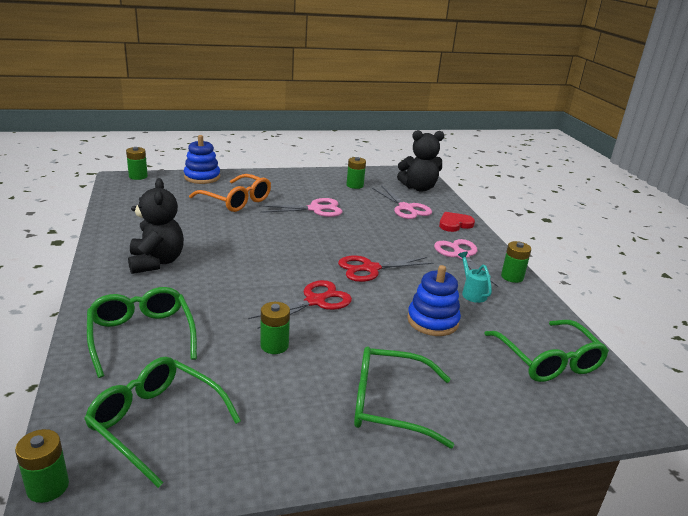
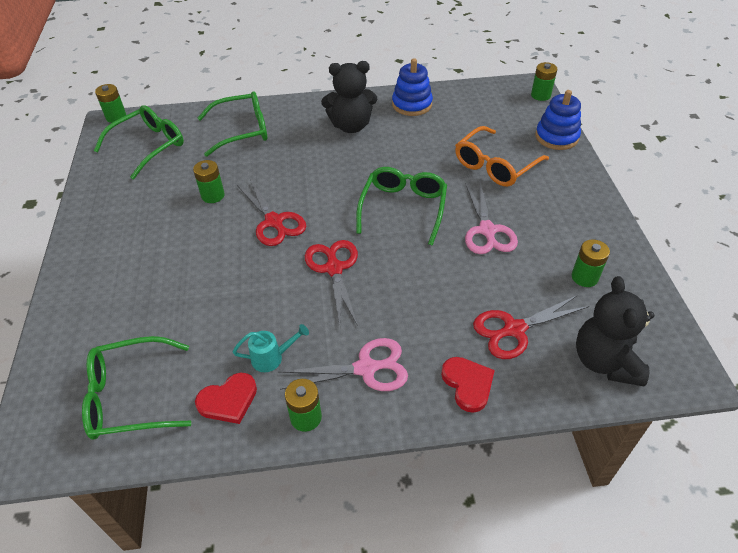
camera: 100 degrees right, 20 degrees up
(389, 404) = (119, 257): green glasses -> green glasses (403, 208)
(406, 208) = (514, 329): pink scissors -> red scissors
(432, 321) = (223, 307): blue stacking toy -> blue stacking toy (412, 104)
(519, 309) = (228, 400): none -> red heart

